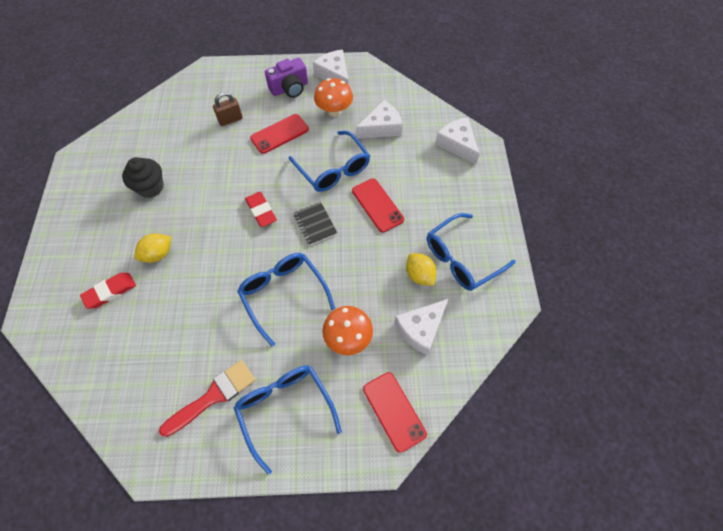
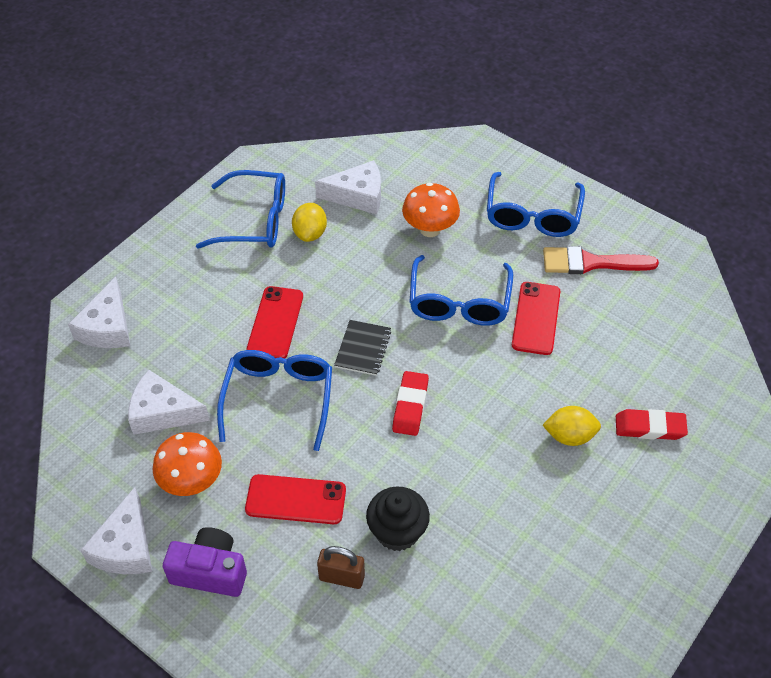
camera: 140 degrees left, 10 degrees down
(150, 187) = (528, 540): black cupcake -> black cupcake (397, 531)
(394, 411) = (441, 161): red phone -> red phone (536, 318)

